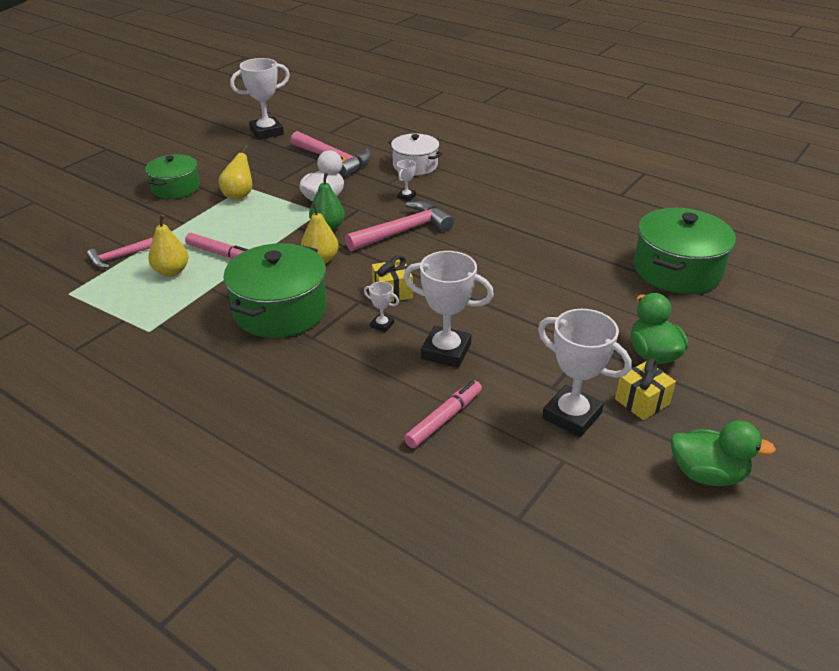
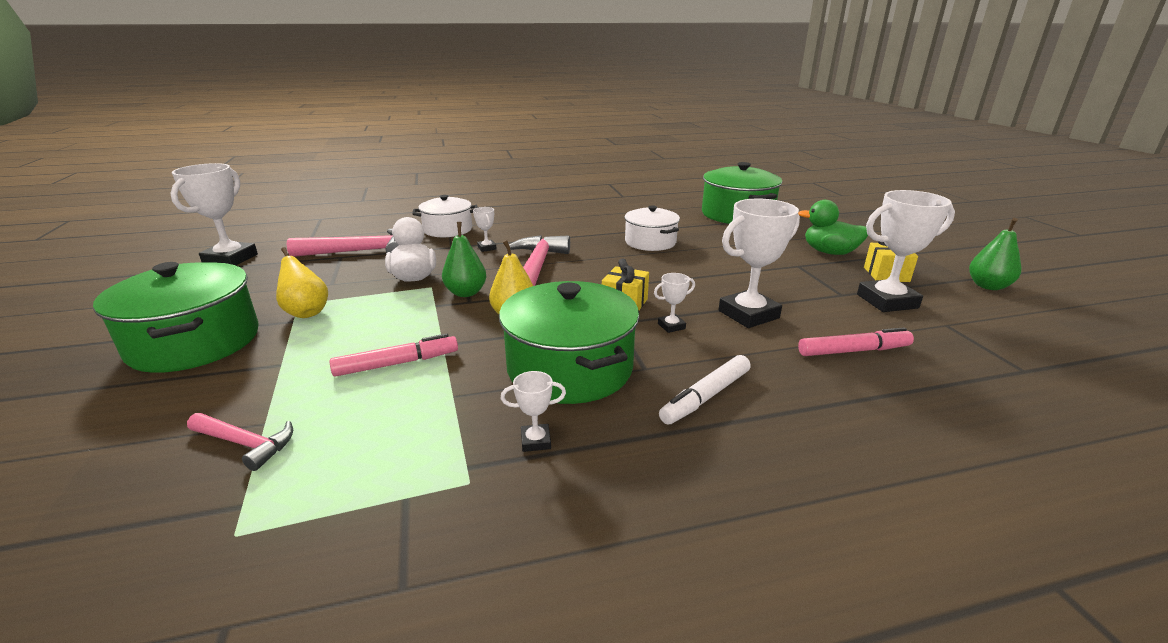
camera: 50 degrees left, 10 degrees down
(118, 257) = (245, 444): pink hammer -> pink hammer turned 75 degrees counterclockwise
(171, 271) = (365, 411): yellow pear -> none
(176, 188) = (195, 342): green pot -> green pot, size x1.58
(198, 334) = (535, 441): none -> white trophy
(302, 373) = (705, 397): none -> white marker
(444, 419) = (853, 351): pink marker -> pink marker turned 90 degrees clockwise
(526, 255) = (650, 242): none -> white pot
(707, 474) = (988, 286): green duck -> green pear

